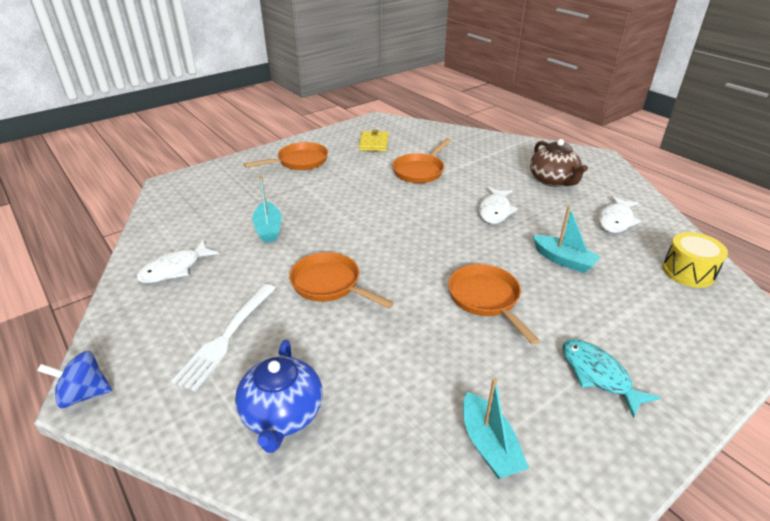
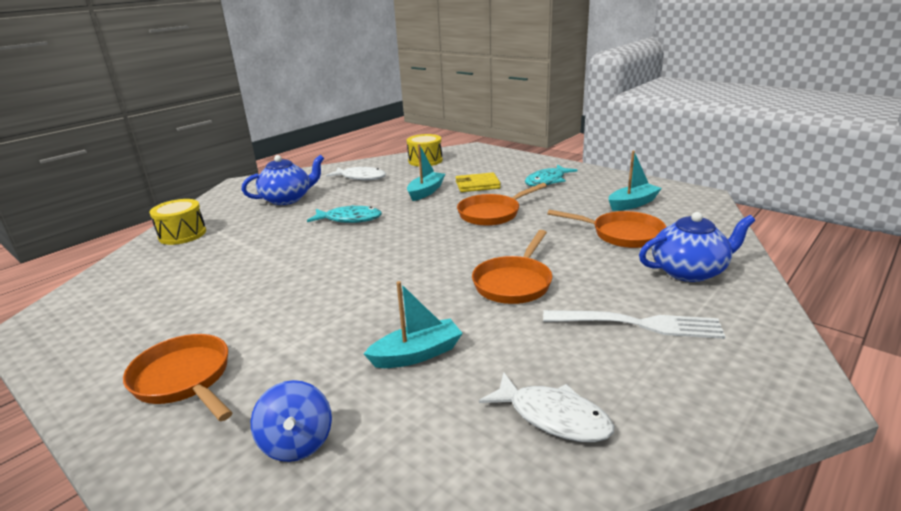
camera: 100 degrees left, 10 degrees down
(84, 394) = (807, 396): blue spinning top -> blue spinning top (297, 443)
(373, 143) = (139, 314): yellow wallet -> yellow wallet (477, 185)
(420, 171) = (250, 266): orange pan -> orange pan (622, 234)
(485, 143) = (182, 234): none -> yellow drum
(495, 211) = (349, 219): white fish -> turquoise fish
(553, 180) = (287, 199): brown teapot -> blue teapot

